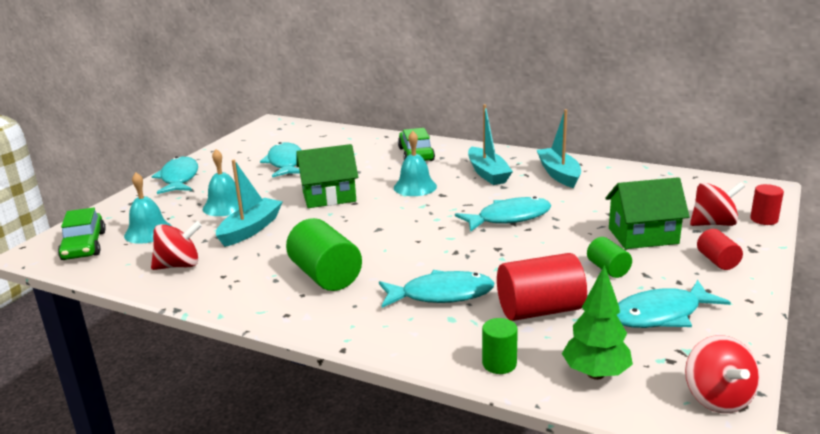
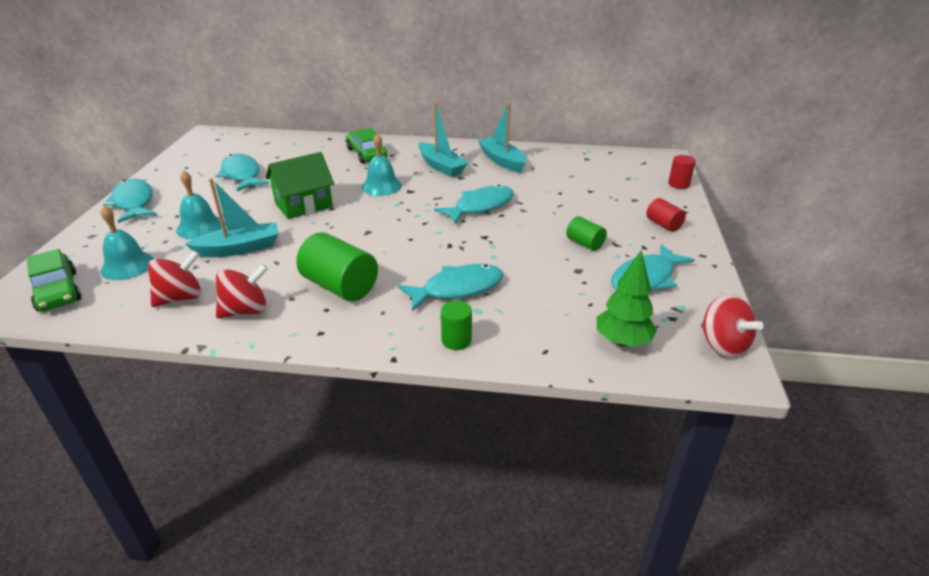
camera: 20 degrees left, 10 degrees up
(250, 229) = (239, 248): turquoise boat -> turquoise boat turned 60 degrees clockwise
(499, 364) = (540, 347): green cylinder -> green cylinder (456, 340)
(540, 310) = (549, 290): red cylinder -> none
(643, 236) = (597, 210): green house -> none
(713, 224) = (644, 192): red spinning top -> red spinning top (246, 311)

